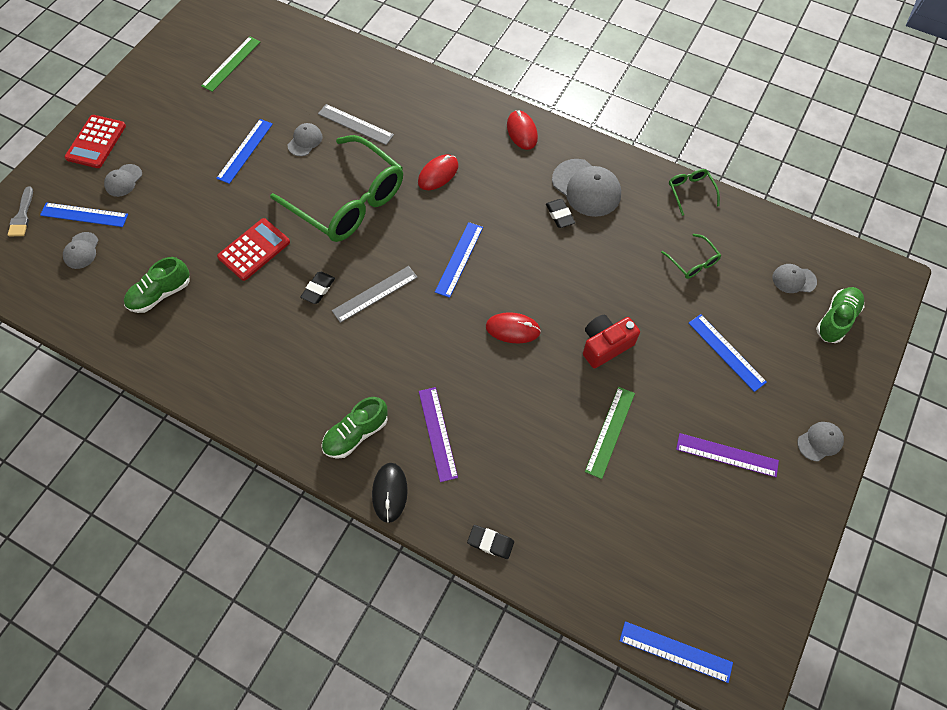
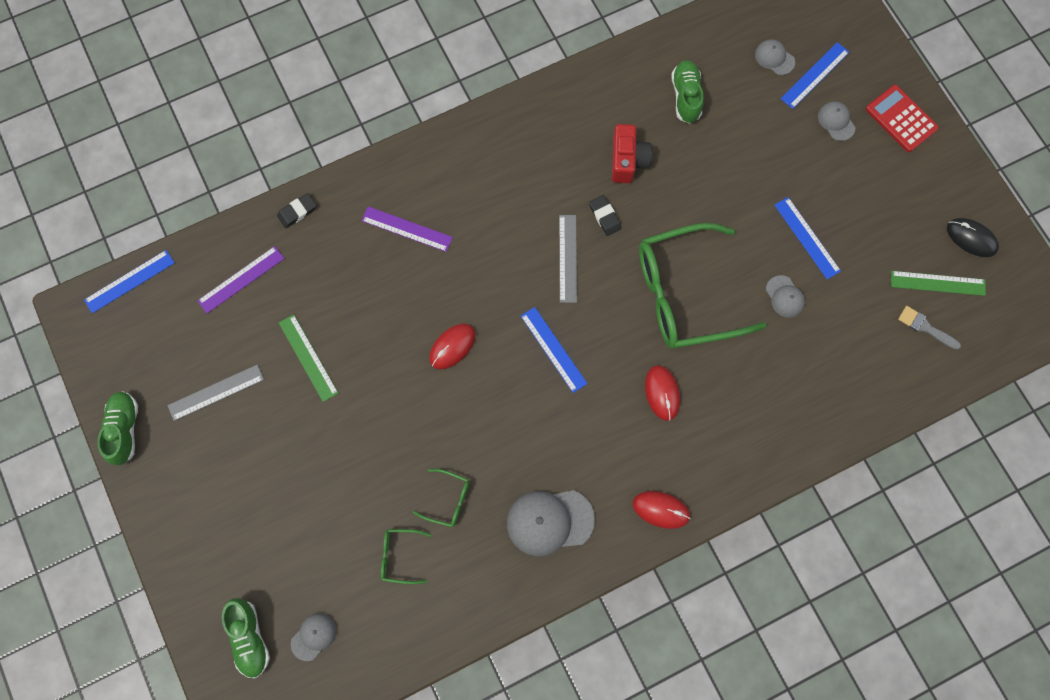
camera: 125 degrees right, 10 degrees up
(22, 216) = (845, 29): grey brush -> grey brush (925, 327)
(231, 64) = (937, 283): green ruler -> green ruler turned 60 degrees counterclockwise
(254, 249) = (683, 188): red calculator -> none
(355, 124) = (776, 354): grey ruler -> grey ruler (216, 392)
(356, 434) = (451, 171): green shoe -> green shoe (124, 429)
(389, 492) = (387, 167): black mouse -> black mouse (971, 238)
(559, 215) = (537, 472): black eraser -> none
(605, 345) = (381, 411): red camera -> red camera (627, 161)
(690, 192) = (474, 622): green glasses -> green glasses (448, 500)
(726, 352) = (297, 509): blue ruler -> none
(727, 454) = (220, 433): purple ruler -> purple ruler (241, 279)
(820, 441) = (169, 518): grey cap -> none

